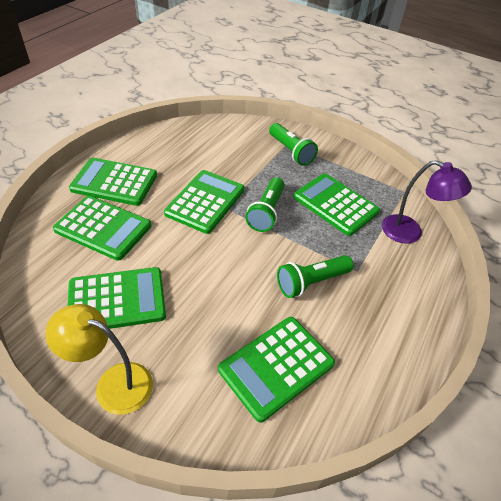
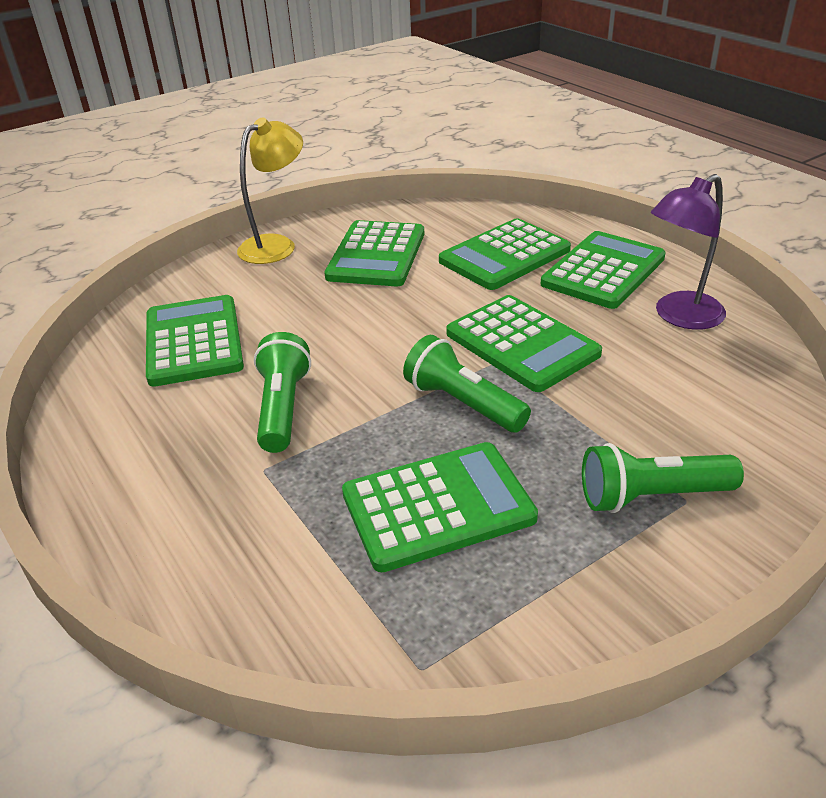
camera: 120 degrees right, 10 degrees down
(410, 233) = (288, 599): purple lamp -> purple lamp (679, 317)

